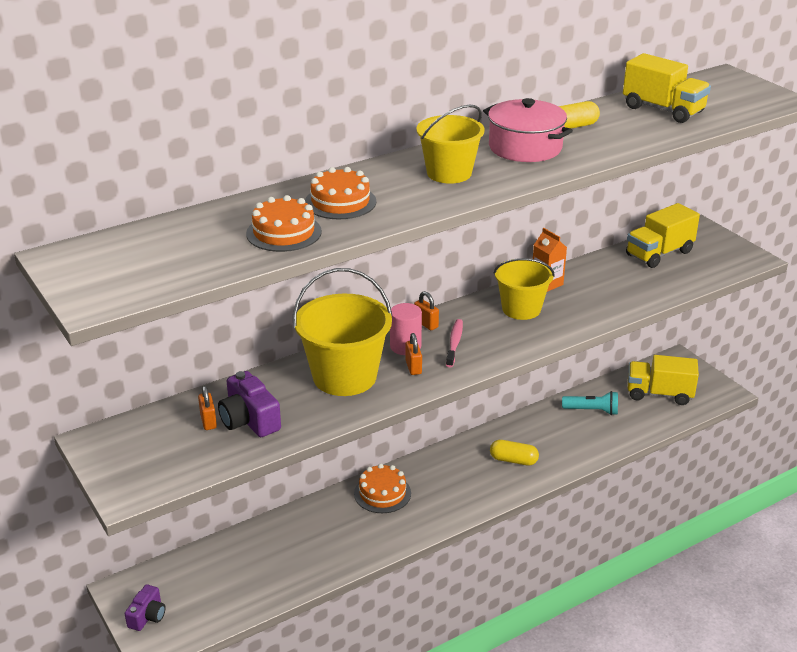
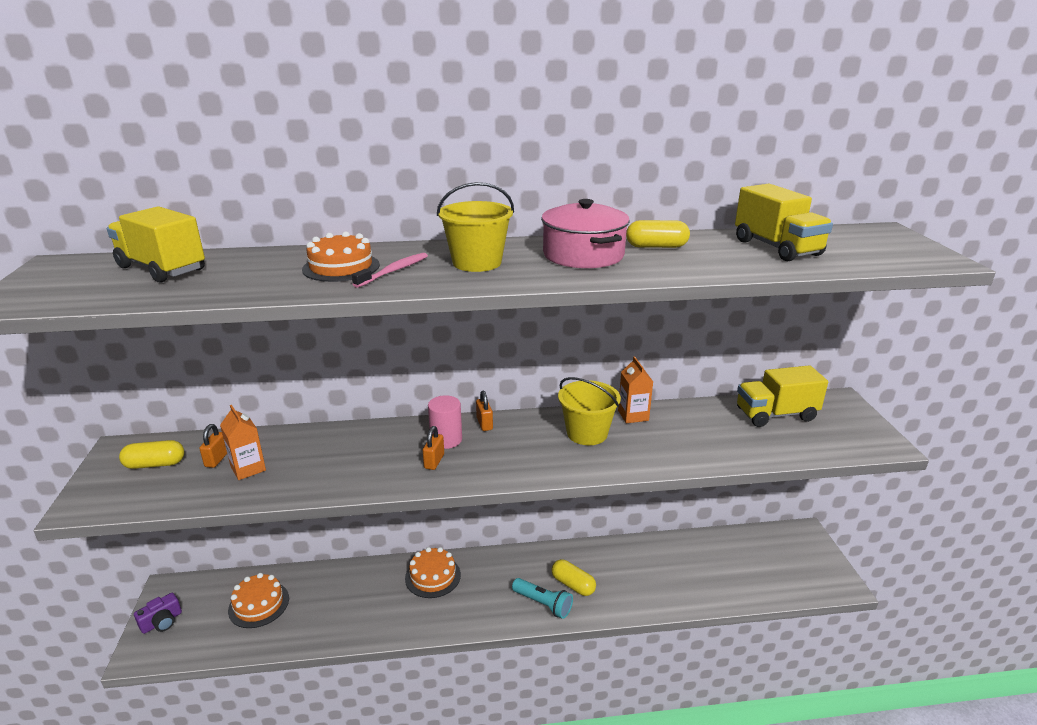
camera: 25 degrees right, 5 degrees down
(151, 442) = (155, 464): none -> yellow capsule
(249, 420) = (248, 468): purple camera -> orange carton
(284, 232) = (251, 281): orange cake -> orange cake (259, 604)
(344, 377) = (366, 452): yellow bucket -> none
(454, 343) = (493, 449): pink toothbrush -> pink toothbrush (394, 271)
(592, 410) = (683, 559): turquoise flashlight -> turquoise flashlight (543, 604)
(659, 394) = (764, 563): yellow truck -> yellow truck (161, 269)

